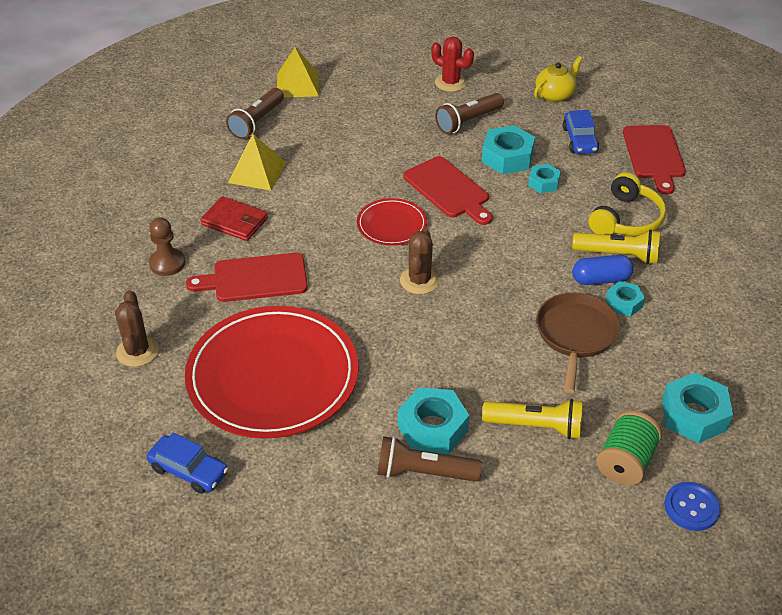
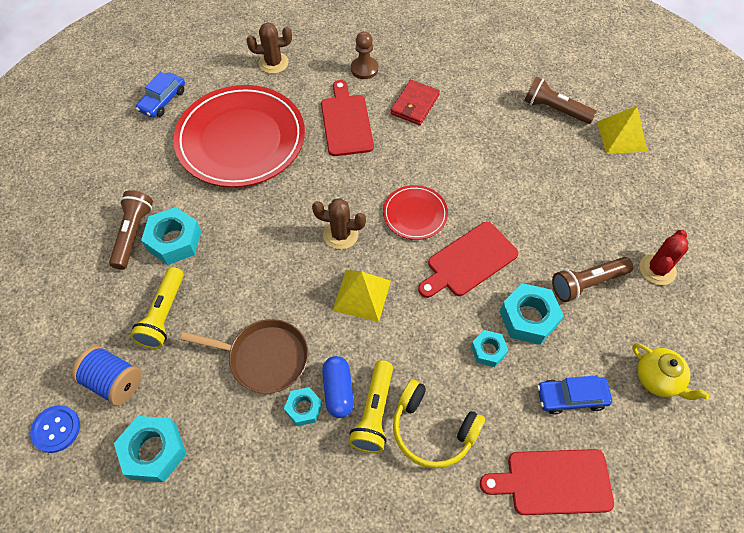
camera: 90 degrees right, 15 degrees up
(257, 172) = (481, 114): yellow pyramid -> yellow pyramid (361, 295)
(468, 121) = (587, 283): brown flashlight -> brown flashlight turned 75 degrees counterclockwise
(625, 462) = (114, 382): green spool -> blue spool

